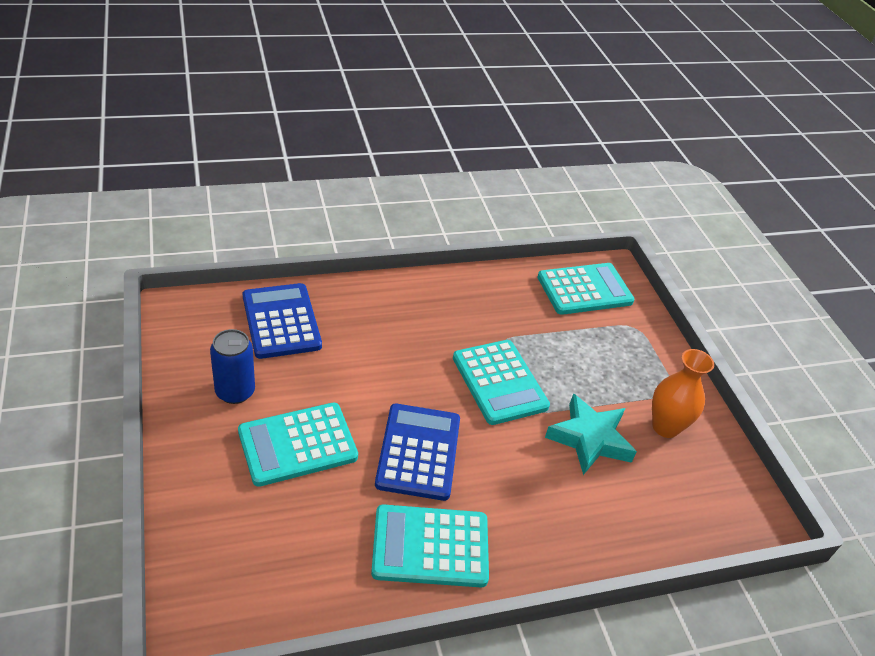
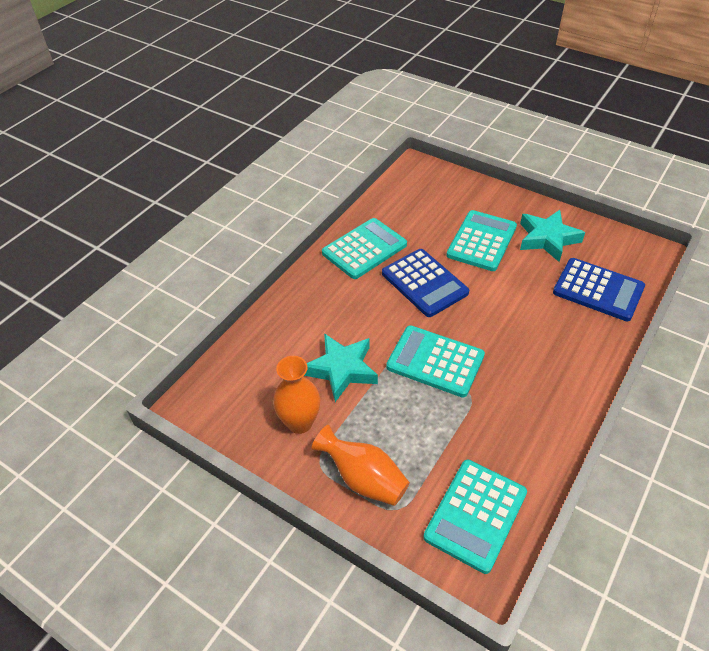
camera: 145 degrees right, 5 degrees up
(235, 392) = (547, 239): blue can -> turquoise star
(644, 357) = (363, 479): none -> orange vase

